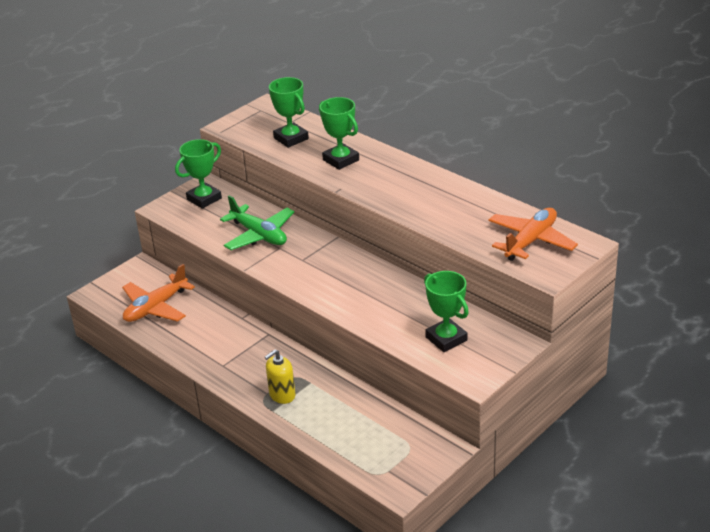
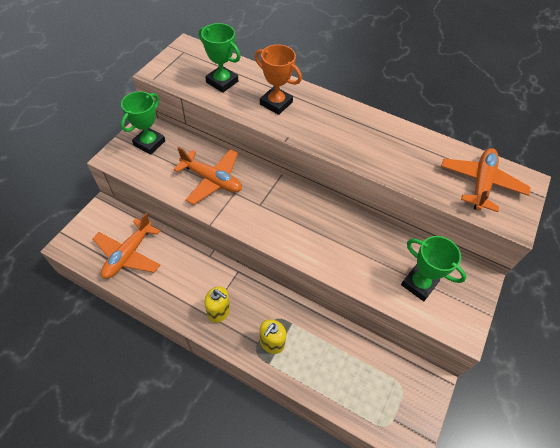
camera: 20 degrees left, 20 degrees up
(235, 364) = (219, 312): none -> yellow soap dispenser
(259, 235) = (212, 180): green plane -> orange plane
(341, 160) = (276, 103): green trophy -> orange trophy

